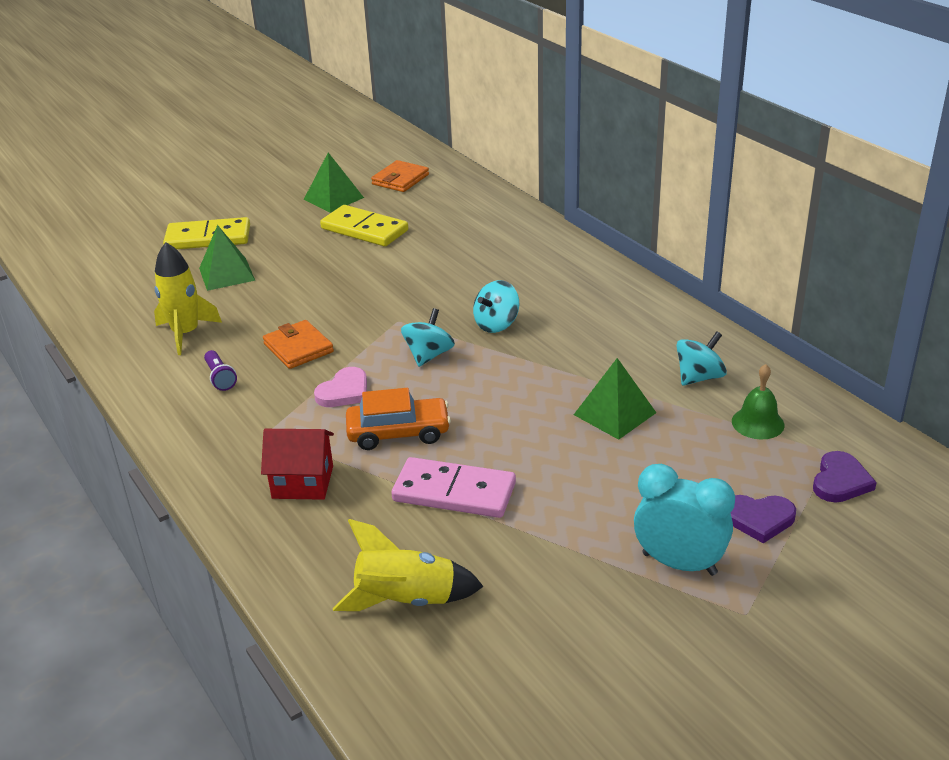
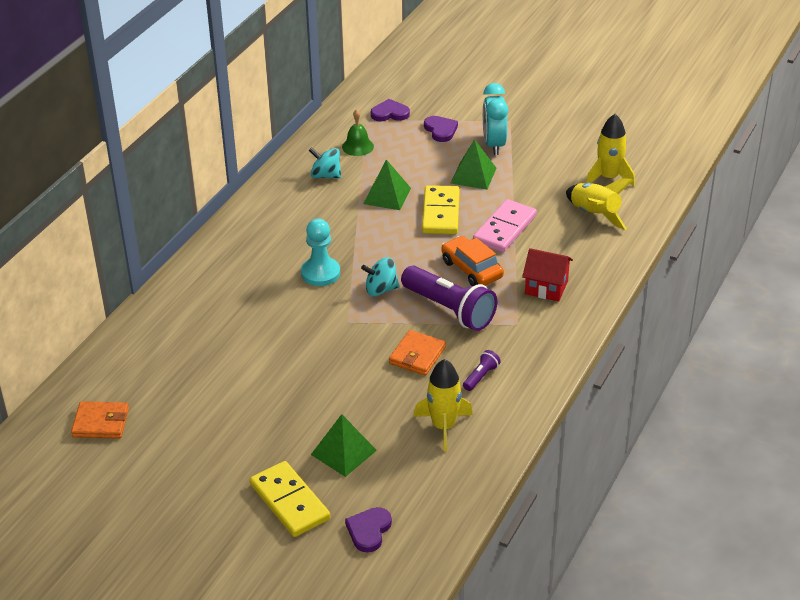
camera: 120 degrees left, 5 degrees up
(129, 264) = (369, 531): none -> purple heart
(302, 482) = (546, 287): red house -> red house turned 45 degrees counterclockwise
(333, 198) = (164, 452): green pyramid -> green pyramid (473, 175)
(344, 391) = (449, 310): pink heart -> purple flashlight
(364, 230) = (216, 402): yellow domino -> yellow domino (441, 213)
(454, 492) = (504, 229): pink domino -> pink domino turned 45 degrees clockwise
(488, 668) = (608, 177): none -> yellow rocket
(496, 324) = (320, 273): turquoise spinning top -> turquoise pawn

